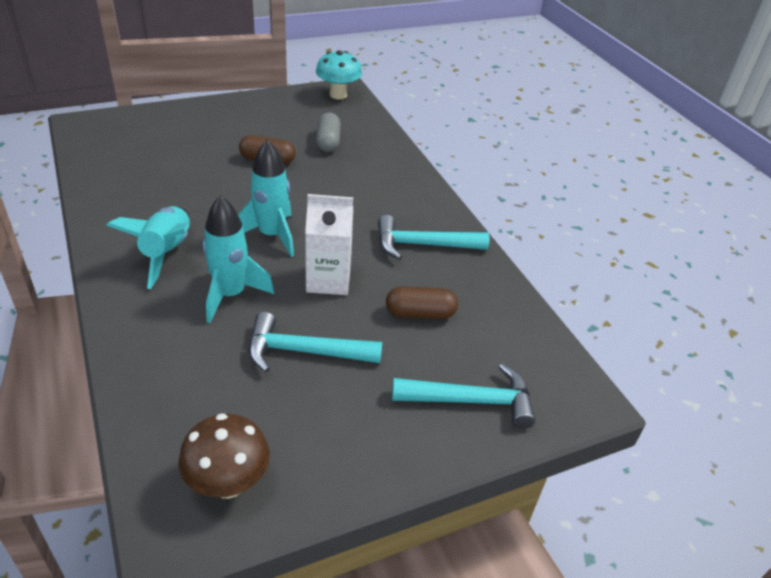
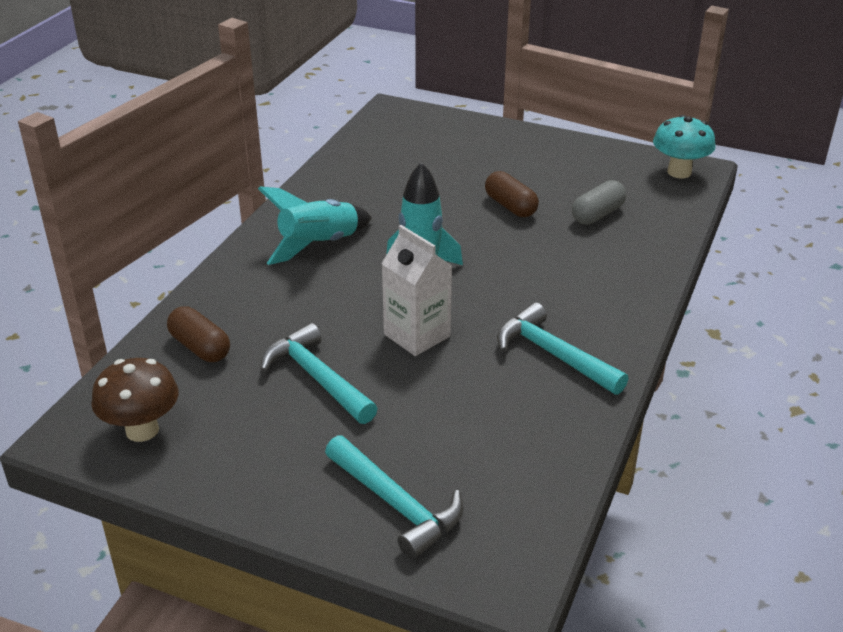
camera: 50 degrees right, 5 degrees down
(231, 295) = (322, 303): turquoise rocket -> none
(420, 313) = (459, 409): brown capsule -> brown capsule (200, 347)

